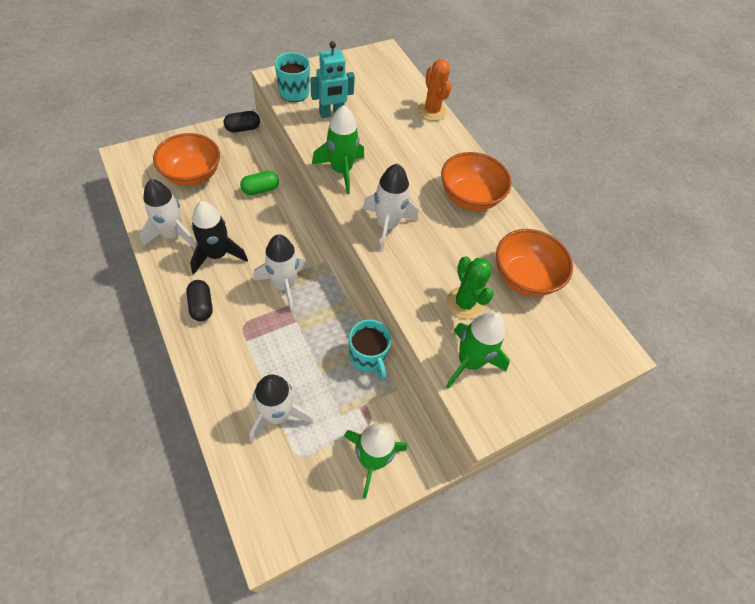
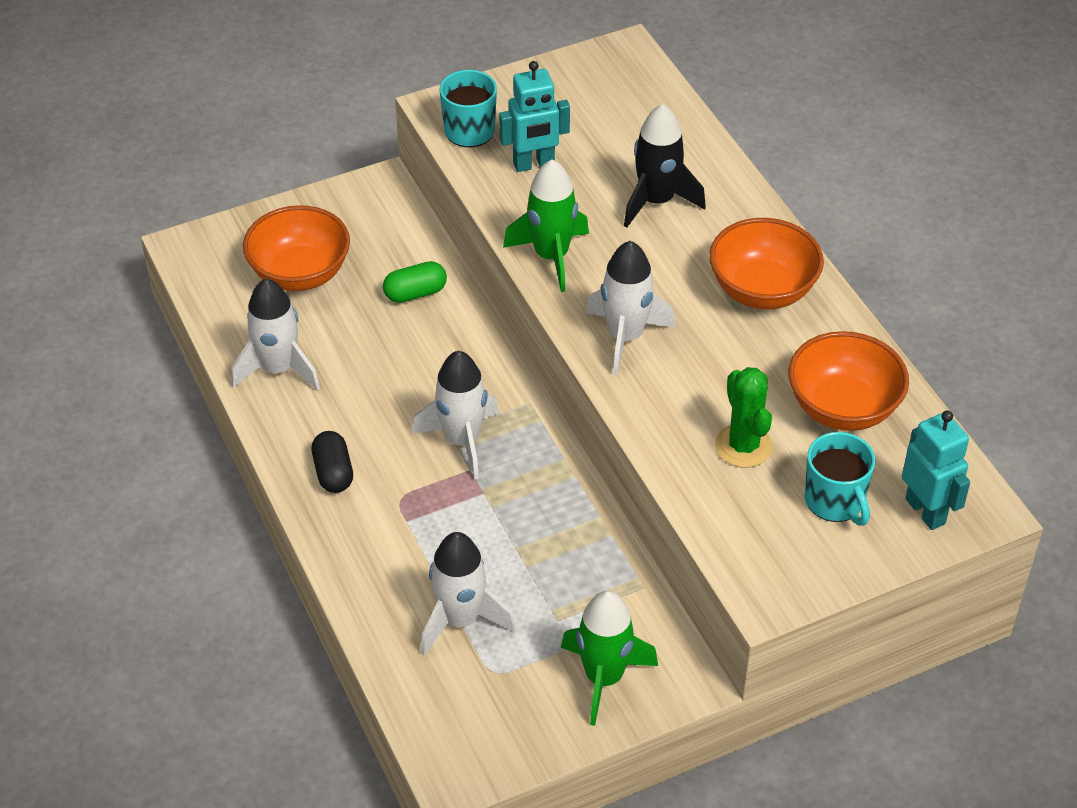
camera: 10 degrees right, 10 degrees down
(217, 255) = (351, 397): black rocket -> black rocket (656, 201)
(243, 128) = (379, 192): black capsule -> none
(368, 357) = (598, 542): turquoise mug -> turquoise mug (835, 501)
(431, 111) = (706, 151): orange cactus -> none
(469, 362) = (746, 524): green rocket -> none
(583, 353) = (925, 511): none -> turquoise robot

